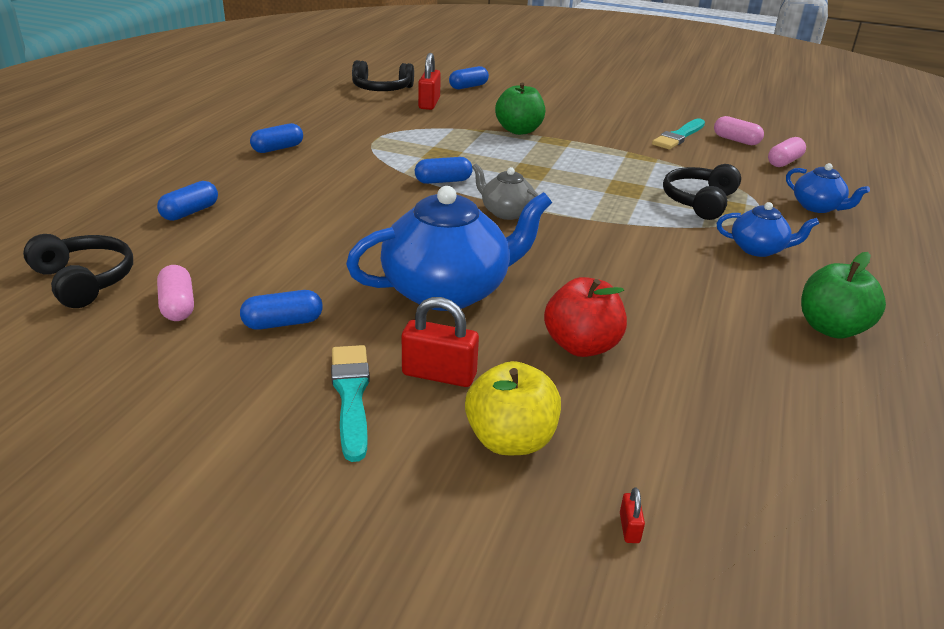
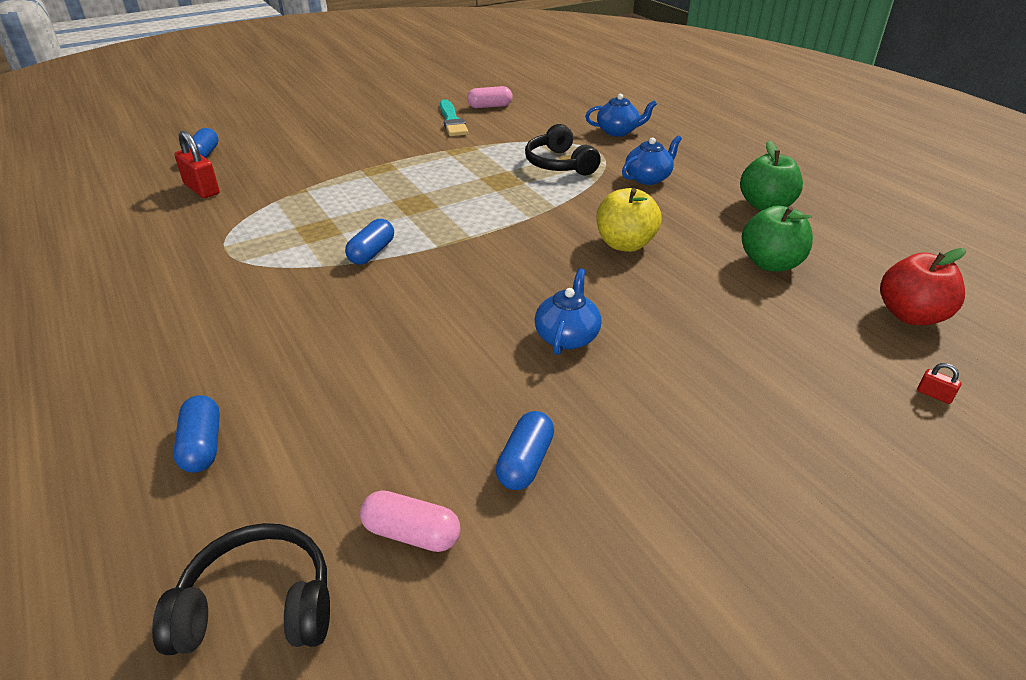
camera: 50 degrees left, 5 degrees up
(278, 148) = (144, 319): blue capsule -> none
(351, 396) = (686, 466): turquoise brush -> none
(381, 89) = (119, 198): black headphones -> none
(439, 375) = (692, 399): red padlock -> none
(448, 291) = (567, 336): blue teapot -> blue teapot, size x0.51
(506, 212) = (470, 248): grey teapot -> none
(510, 440) = (806, 402): yellow apple -> yellow apple (625, 244)
(519, 130) = (335, 174): green apple -> green apple (770, 264)
(581, 346) = (707, 310): red apple -> red apple (910, 315)
(784, 162) = (544, 109): pink capsule -> none

